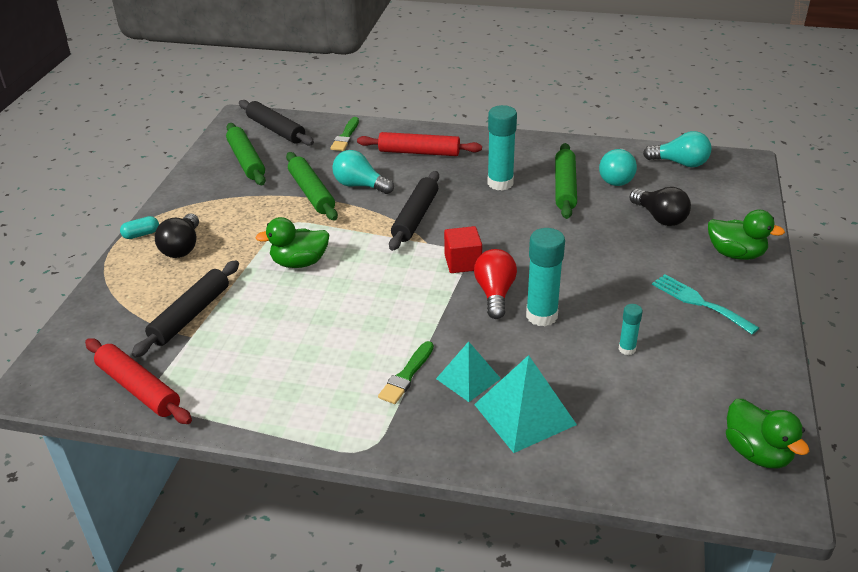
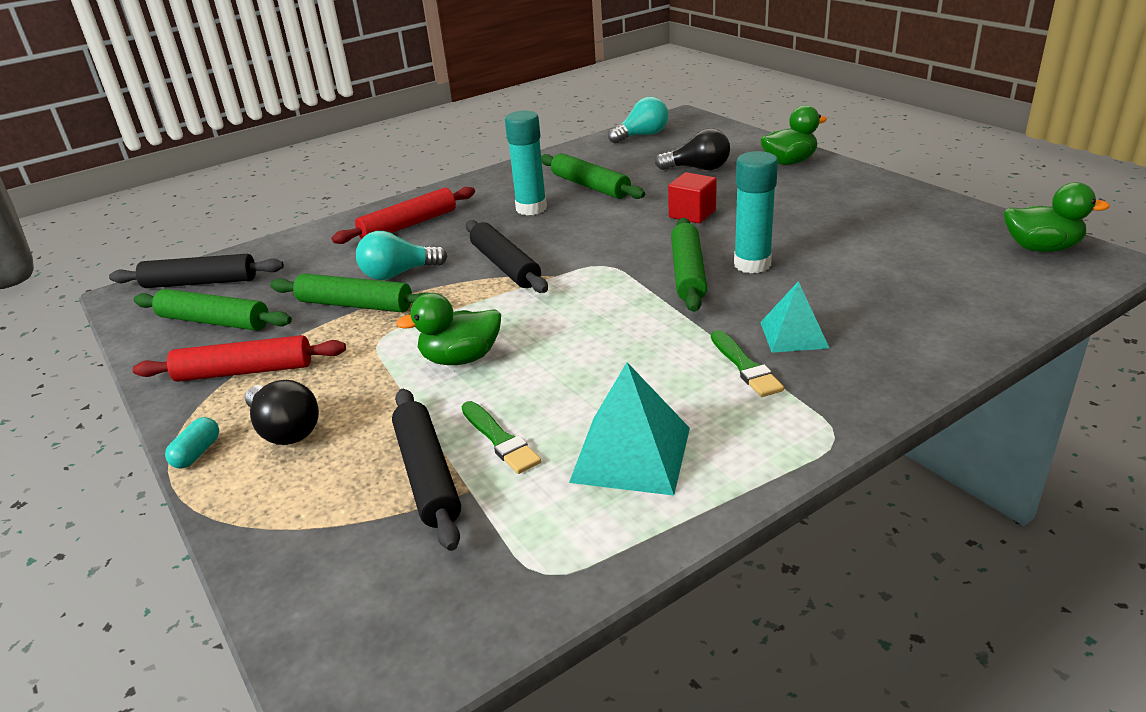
camera: 45 degrees left, 5 degrees down
(139, 388) = (508, 579): red rolling pin -> red rolling pin (244, 371)
(299, 263) = (461, 359): green duck -> green duck turned 45 degrees clockwise
(345, 136) = (301, 250): green brush -> green brush (500, 440)
(463, 262) = (616, 270): red cube -> red cube (692, 214)
(495, 294) = (687, 273): red light bulb -> green rolling pin
(524, 414) = (882, 326): turquoise pyramid -> turquoise pyramid (631, 454)
(617, 178) = (616, 163): turquoise light bulb -> none
(627, 349) = (849, 247): turquoise glue stick -> none
(699, 302) = (829, 197): turquoise fork -> none

